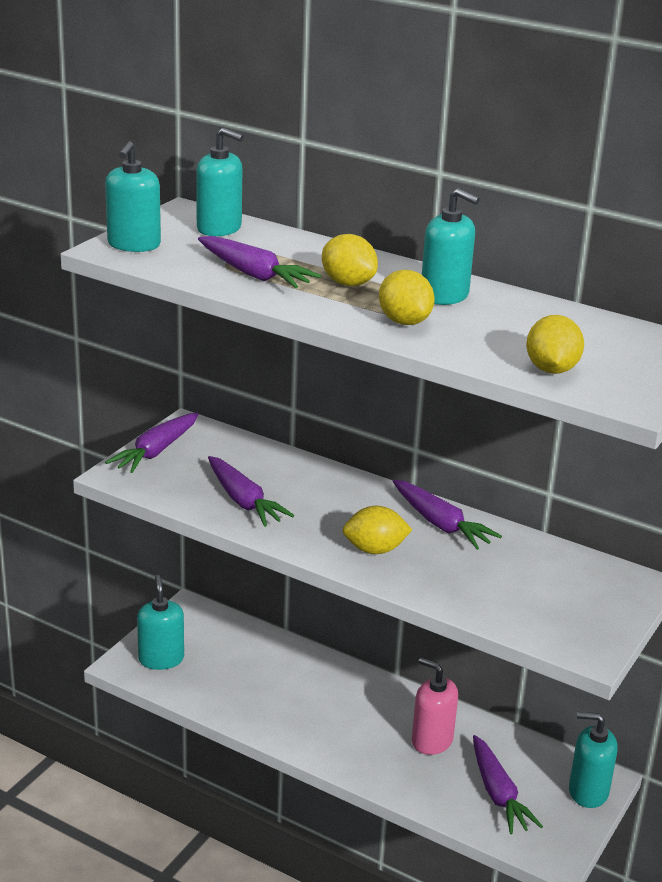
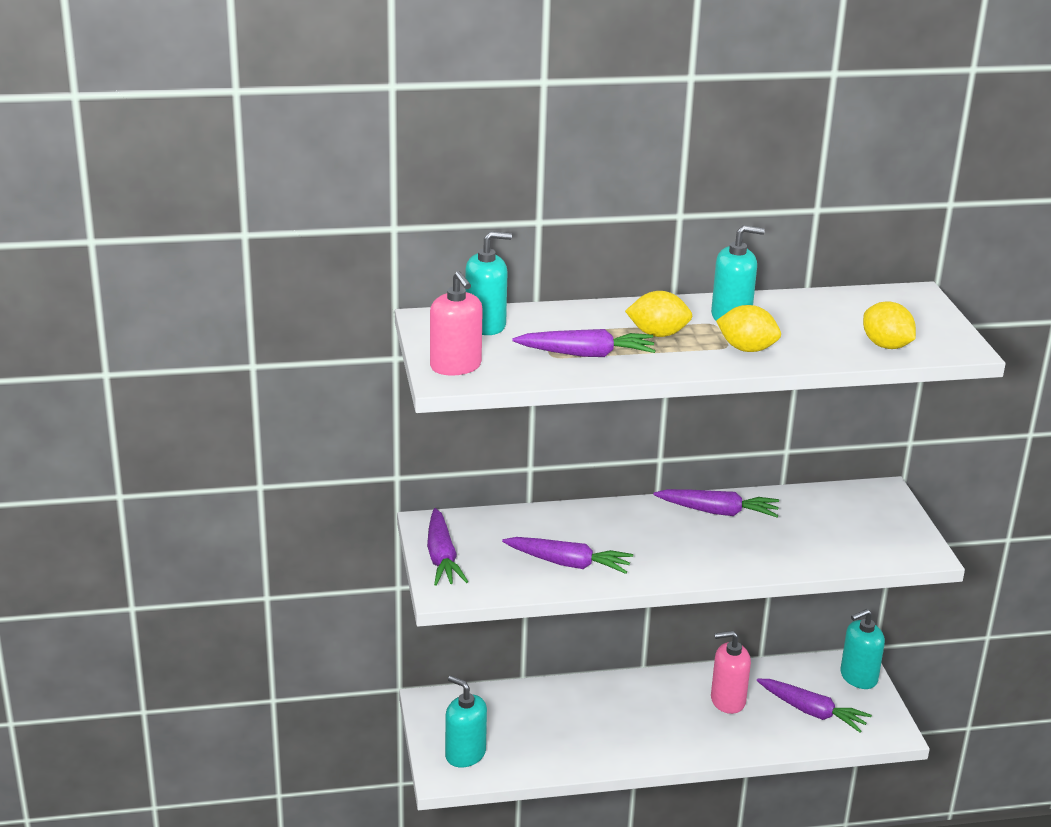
camera: 40 degrees left, 0 degrees up
(134, 245) = (455, 366): turquoise soap dispenser -> pink soap dispenser
(375, 550) = (708, 553): yellow lemon -> none

